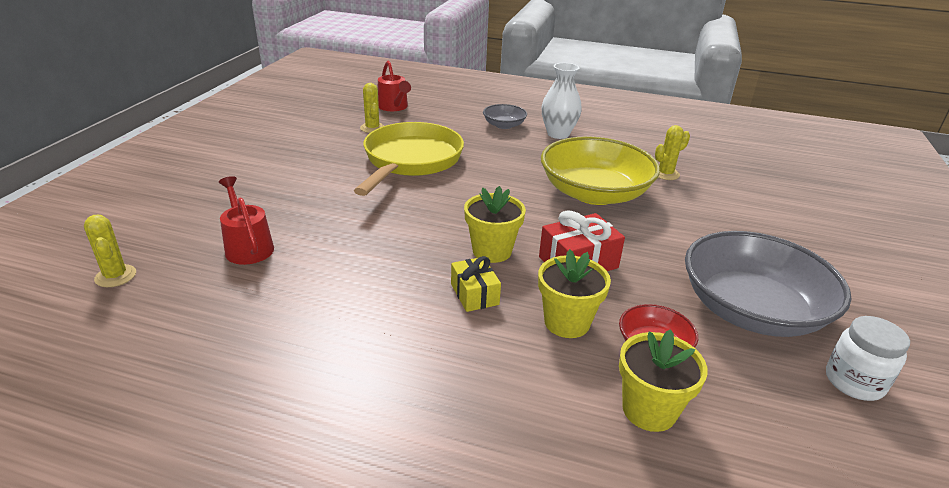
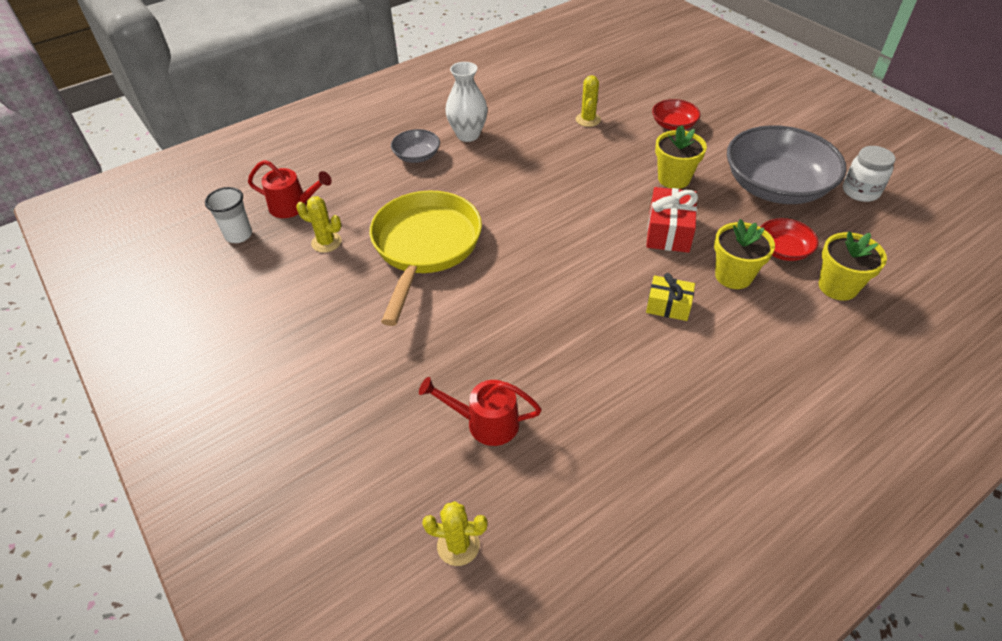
camera: 50 degrees left, 15 degrees up
(346, 102) = (238, 235): none -> white cup
(410, 161) = (425, 246): yellow pan -> yellow pan turned 45 degrees clockwise
(492, 251) = (619, 268): yellow flower pot -> yellow flower pot (674, 179)
(594, 193) = (583, 170): yellow bowl -> none
(738, 217) = (673, 125): none -> red bowl

